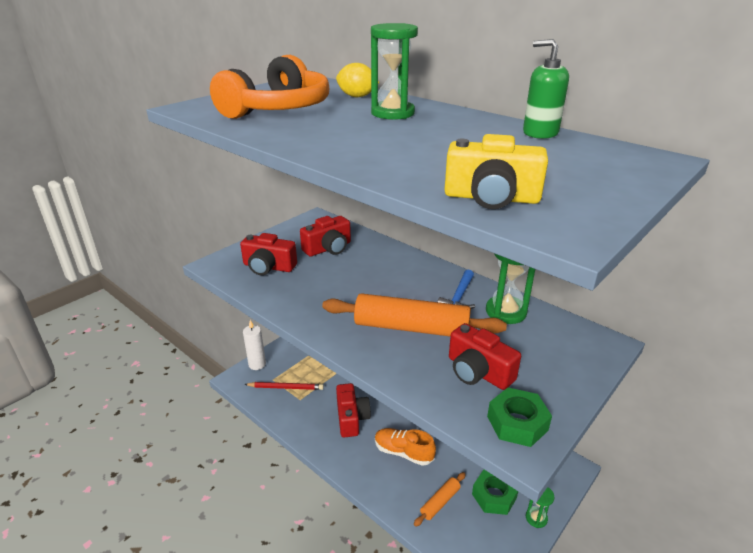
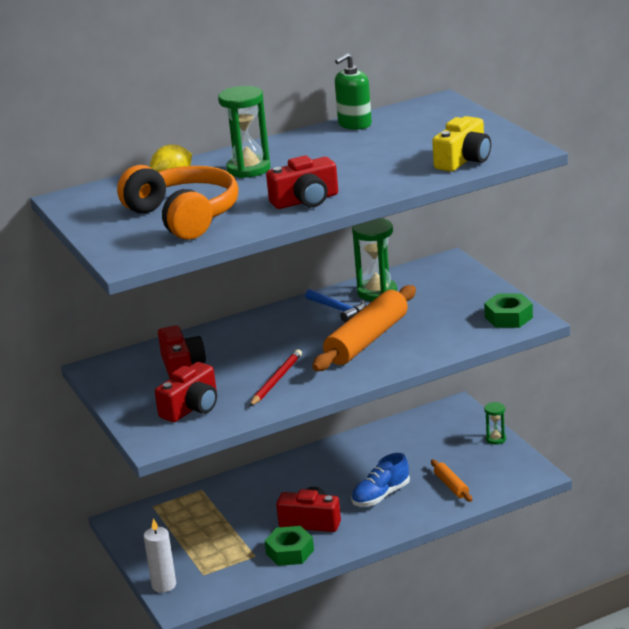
camera: 65 degrees left, 5 degrees down
(285, 387) = (226, 565): red pencil -> red pencil (276, 380)
(403, 452) = (381, 496): orange shoe -> blue shoe
(478, 372) = (445, 321): red camera -> red camera (306, 201)
(494, 496) = (462, 455): green nut -> green nut (290, 552)

